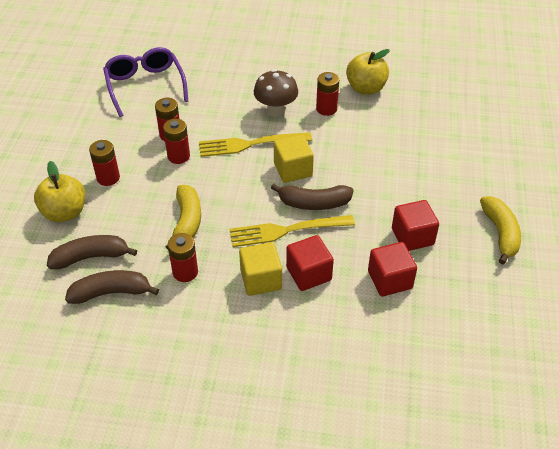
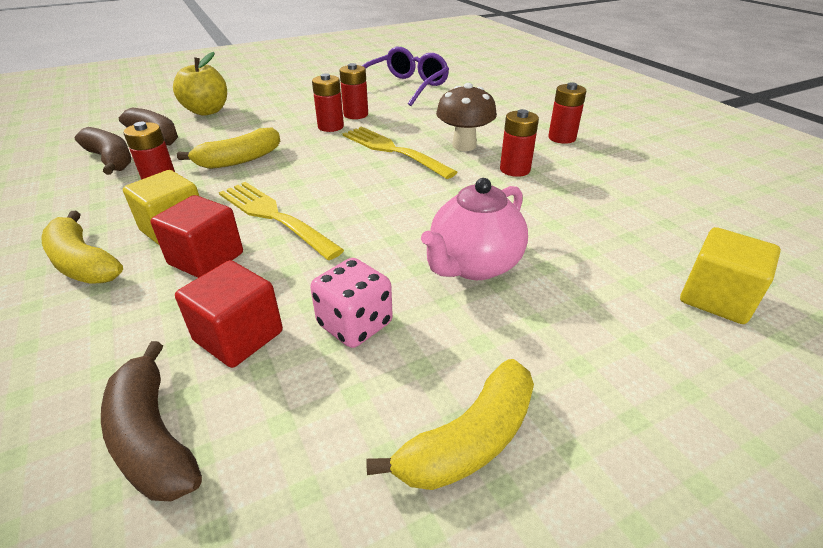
camera: 55 degrees right, 10 degrees down
(108, 178) = (268, 111): red battery -> red battery (562, 138)
(265, 330) = (83, 263): none -> yellow banana
(293, 170) = (383, 185): yellow cube -> yellow cube (716, 298)
(313, 203) = (341, 217): brown banana -> brown banana (153, 437)
(366, 88) = (593, 180): yellow apple -> none
(401, 176) = (473, 265): none -> pink teapot
(412, 237) = (355, 324): red cube -> pink dice

